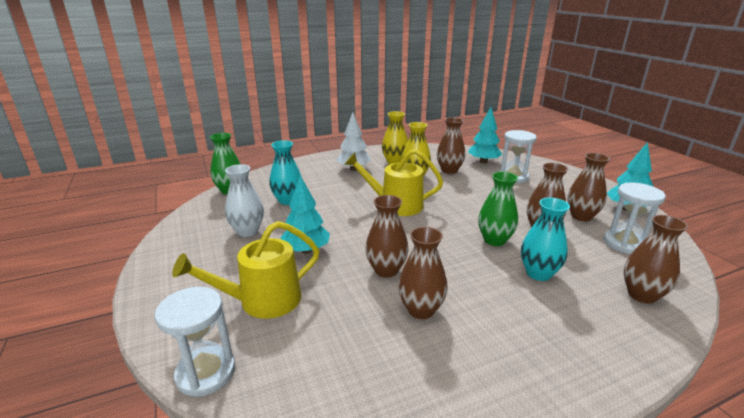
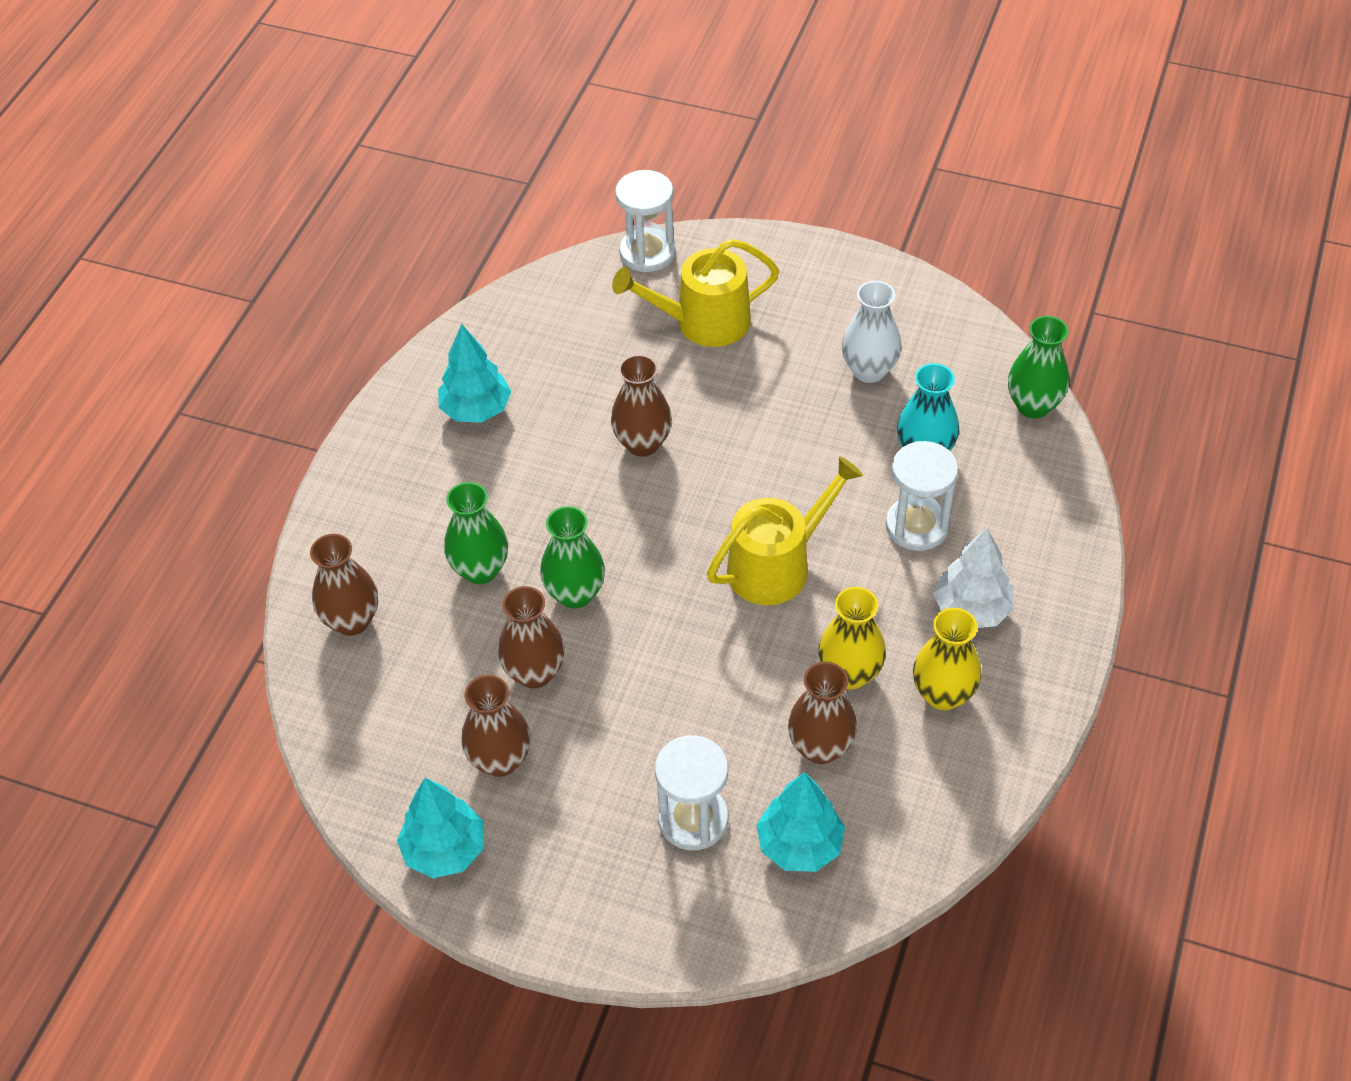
camera: 135 degrees right, 25 degrees up
(263, 301) = (703, 322): yellow watering can -> yellow watering can turned 120 degrees counterclockwise
(306, 250) = (761, 400): turquoise tree -> turquoise tree (476, 409)
(421, 310) = (554, 424): brown vase -> none
(538, 273) = (480, 570): turquoise vase -> green vase
(624, 243) = (408, 726): white hourglass -> white hourglass (917, 526)

